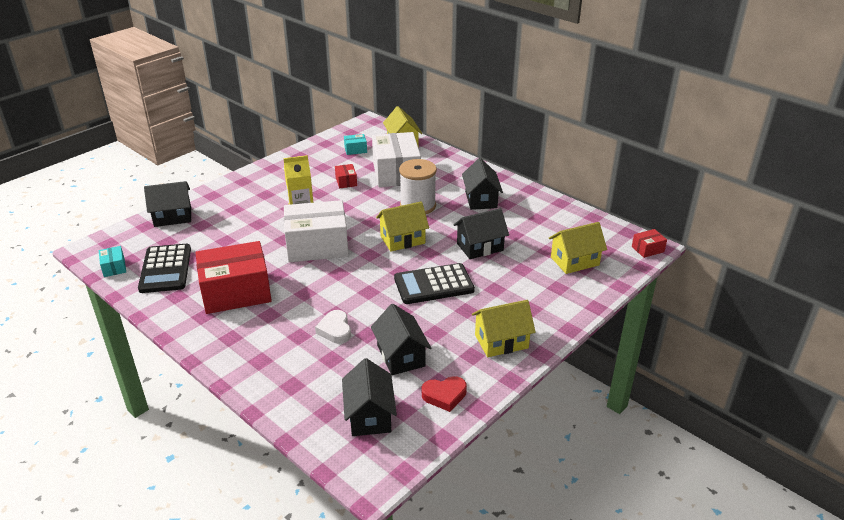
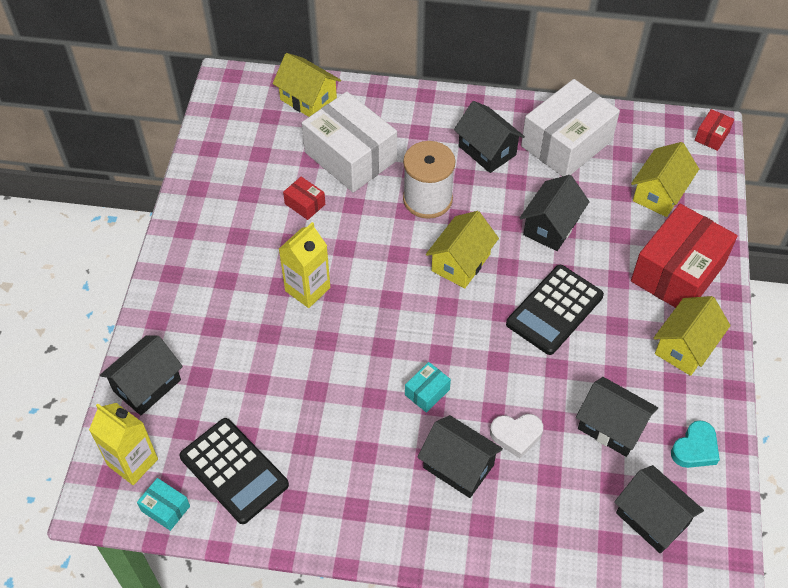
camera: 35 degrees left, 20 degrees up
(125, 242) = (133, 462): none -> yellow carton
(236, 292) = (356, 452): red box -> red box (678, 272)
(283, 327) = (458, 466): none -> black house
(317, 245) = (375, 327): white box -> white box (566, 143)
(335, 330) = (516, 435): white heart -> white heart turned 45 degrees counterclockwise
(355, 150) = (260, 141): turquoise box -> turquoise box (427, 392)
(444, 395) = (695, 448): red heart -> turquoise heart

